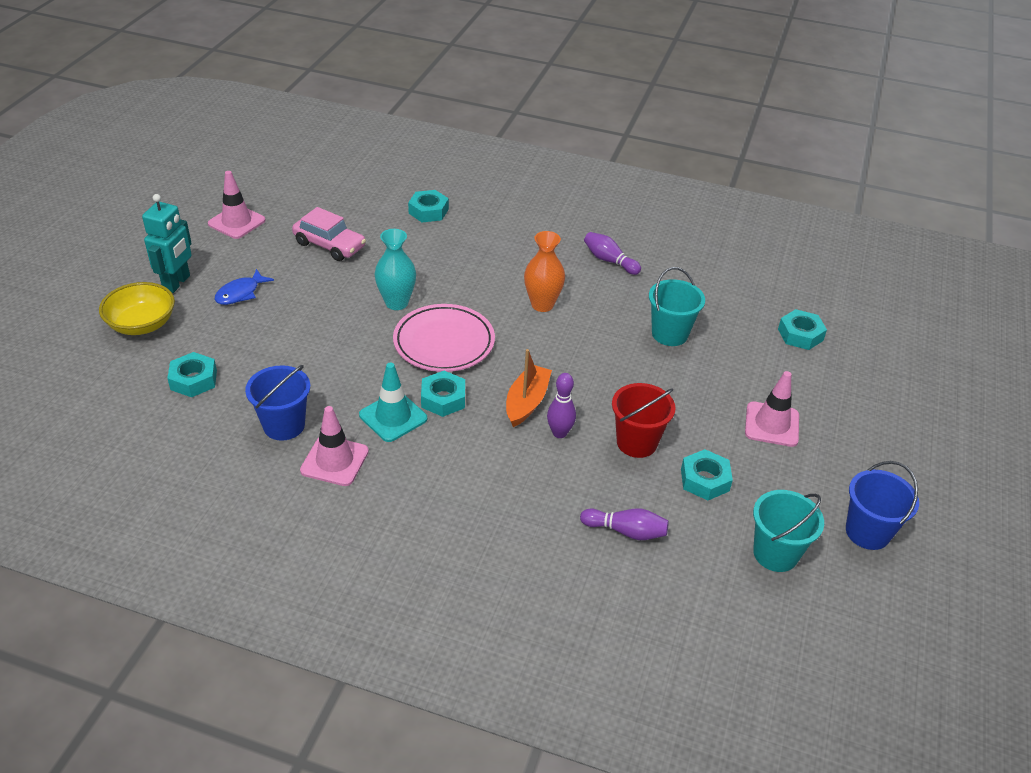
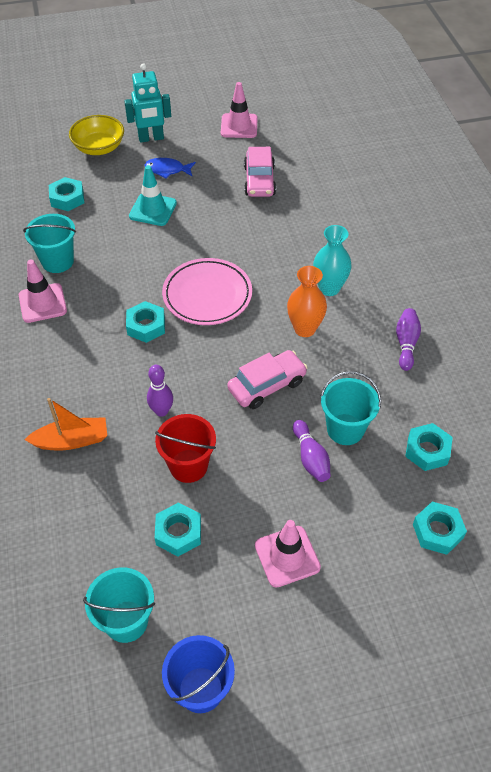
camera: 60 degrees right, 10 degrees up
(284, 425) = (57, 261): blue bucket -> turquoise bucket
(393, 417) = (106, 309): turquoise traffic cone -> turquoise traffic cone (153, 209)
(396, 303) = (228, 248): turquoise vase -> turquoise vase (329, 288)
(428, 211) = (354, 207): turquoise nut -> turquoise nut (427, 451)
(526, 402) = (180, 375): orange boat -> orange boat (71, 440)
(586, 355) = (267, 385): none -> pink car
(626, 531) = (84, 502): purple bowling pin -> purple bowling pin (310, 458)

